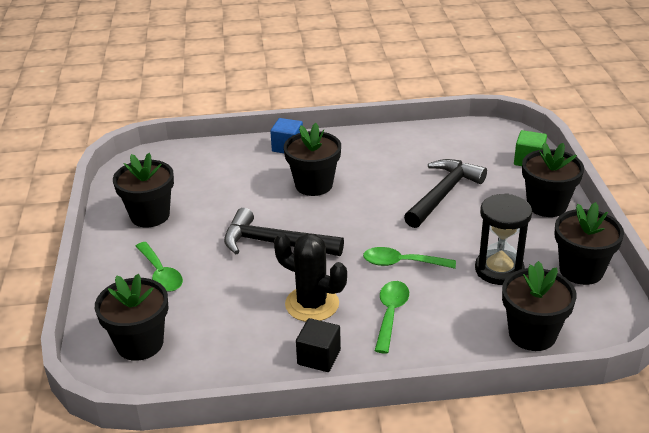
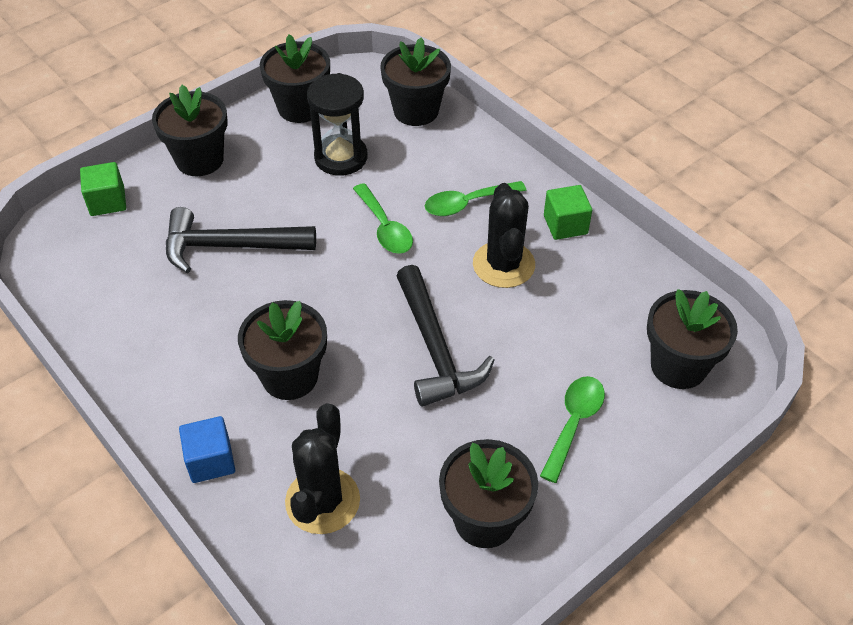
camera: 125 degrees left, 15 degrees up
(224, 171) = (322, 501): none -> black cactus
(319, 357) = (565, 225): black cube -> green cube

